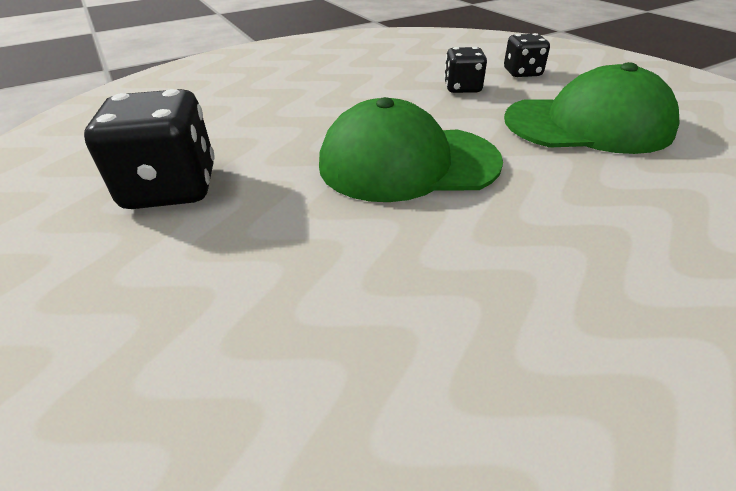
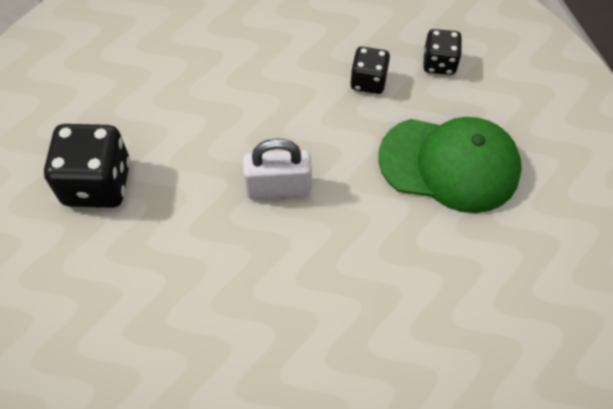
camera: 10 degrees right, 20 degrees up
(407, 163) = (278, 188): green cap -> white padlock

